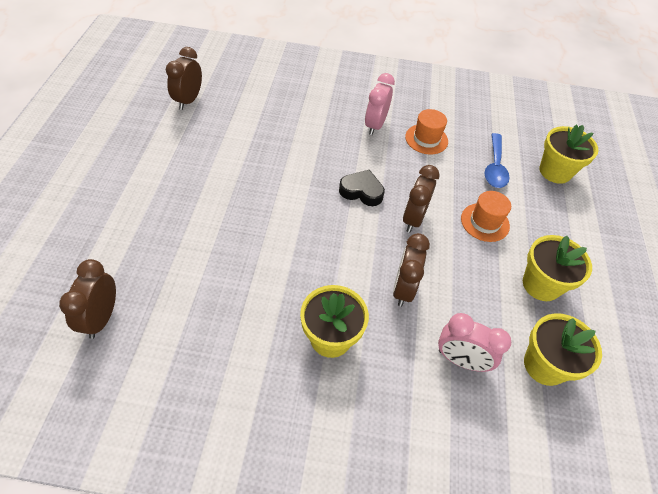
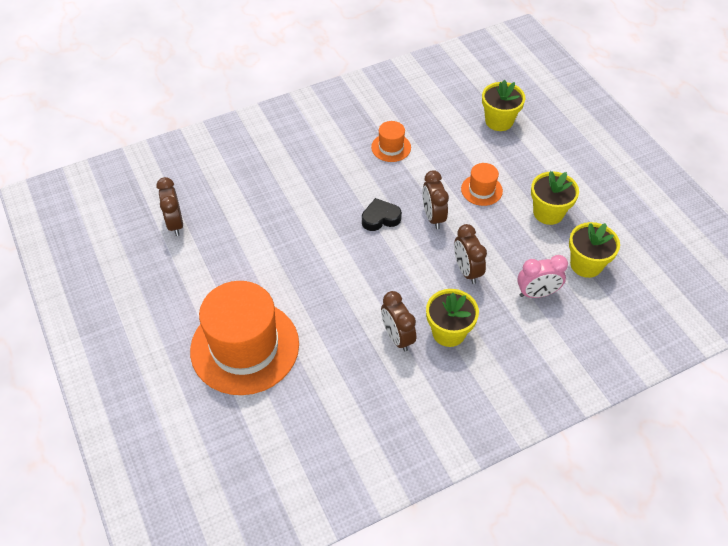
camera: 30 degrees left, 0 degrees up
(101, 318) = (287, 420): brown clock -> brown clock (397, 337)
(137, 228) = (245, 347): none -> orange hat
(375, 125) = (344, 158): pink clock -> none
(495, 167) = (456, 142): blue spoon -> none

